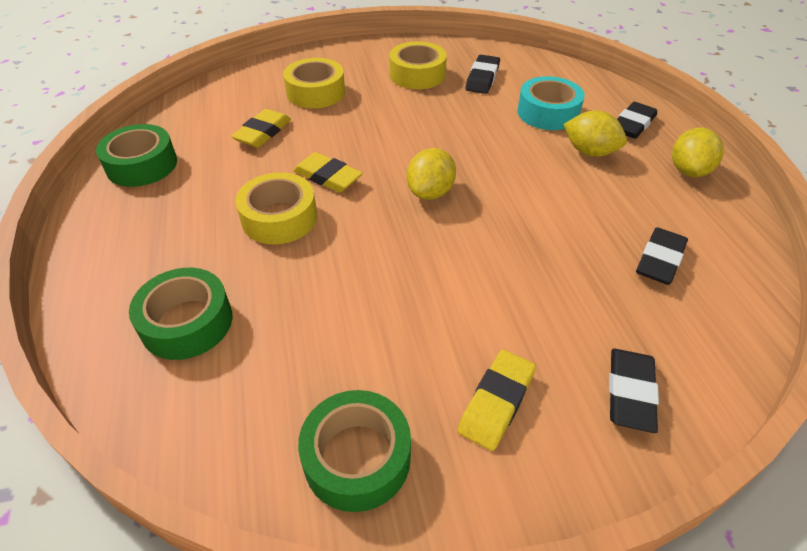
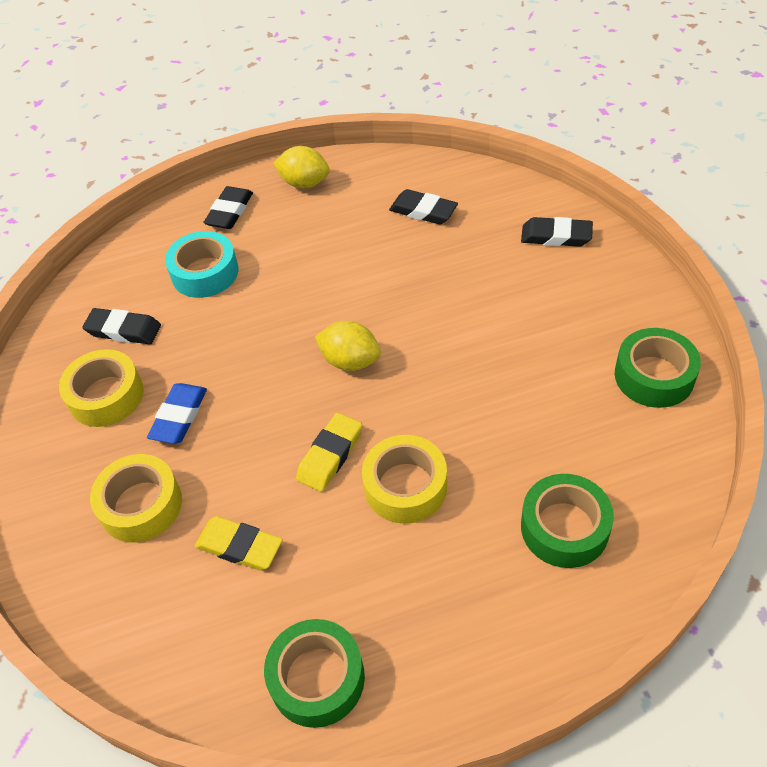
camera: 90 degrees left, 5 degrees up
(389, 105) = (179, 416): none -> blue eraser
(496, 402) = (584, 303): yellow eraser -> none
(589, 152) = (277, 244): yellow lemon -> none
(633, 125) = (230, 212): black eraser -> black eraser turned 75 degrees clockwise

